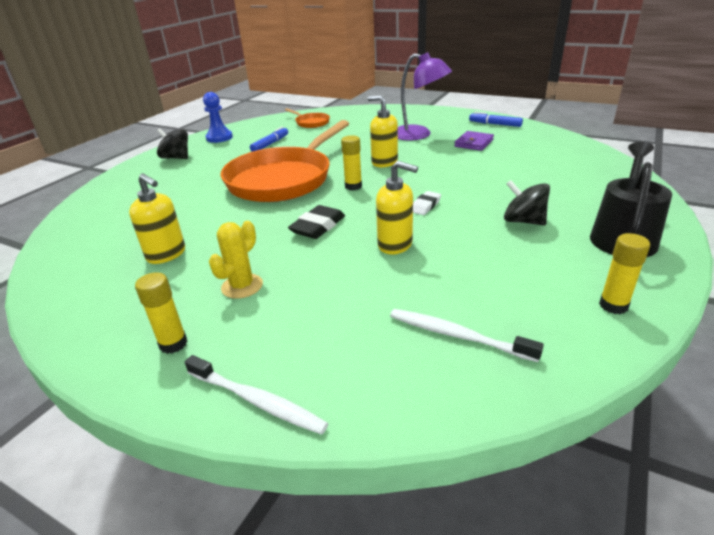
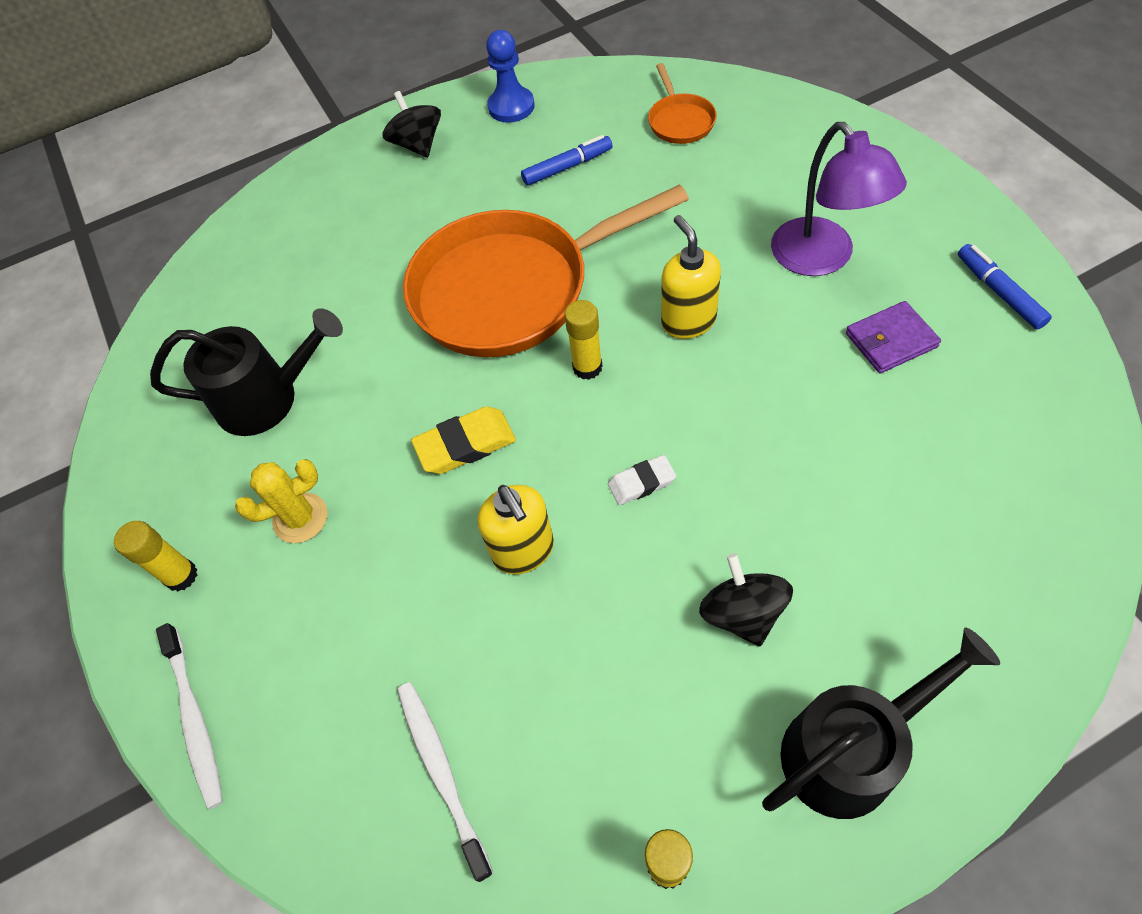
camera: 40 degrees right, 25 degrees up
(166, 254) = (268, 398): yellow soap dispenser -> black watering can
(318, 226) = (465, 444): black eraser -> yellow eraser

